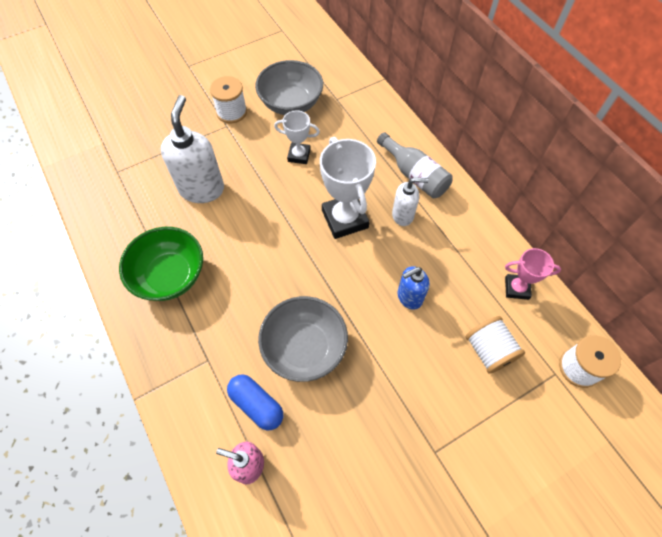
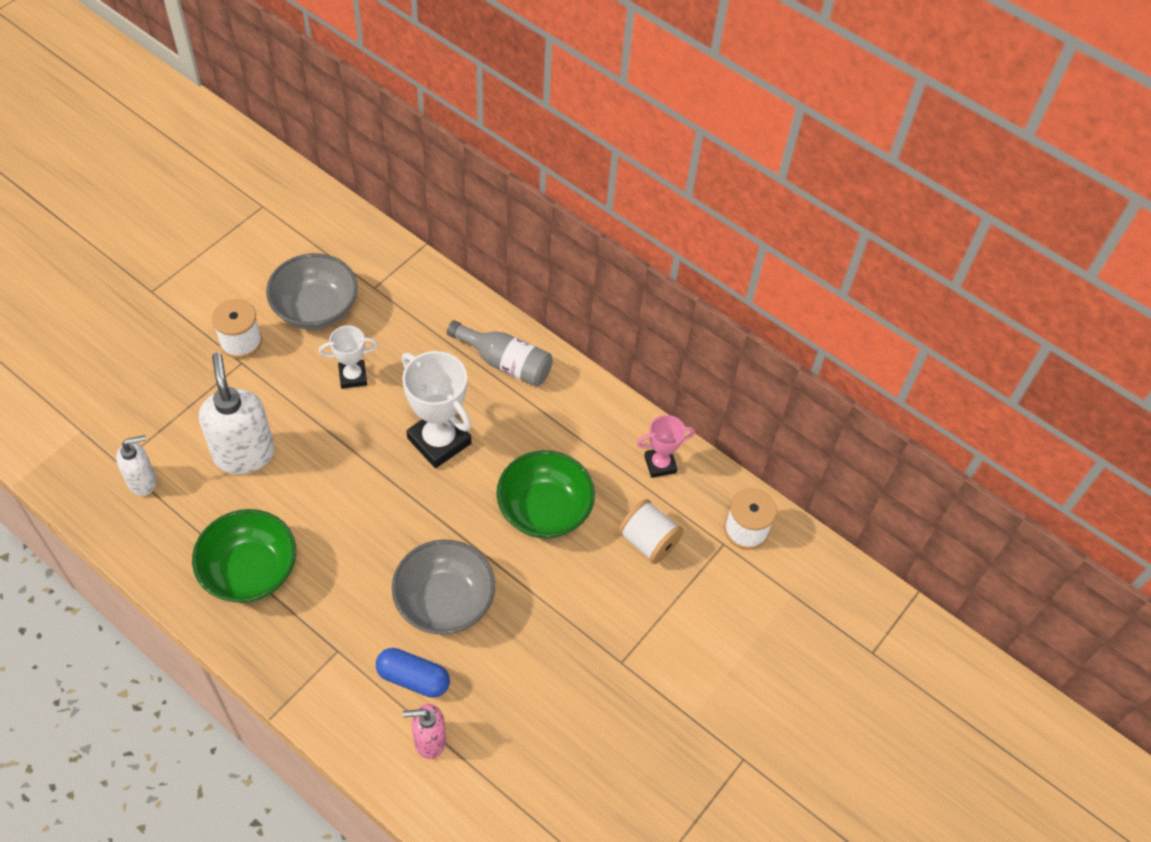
camera: 25 degrees left, 5 degrees down
(403, 215) = (507, 417): white soap dispenser -> white soap dispenser (143, 481)
(409, 297) = (544, 510): blue soap dispenser -> green bowl

